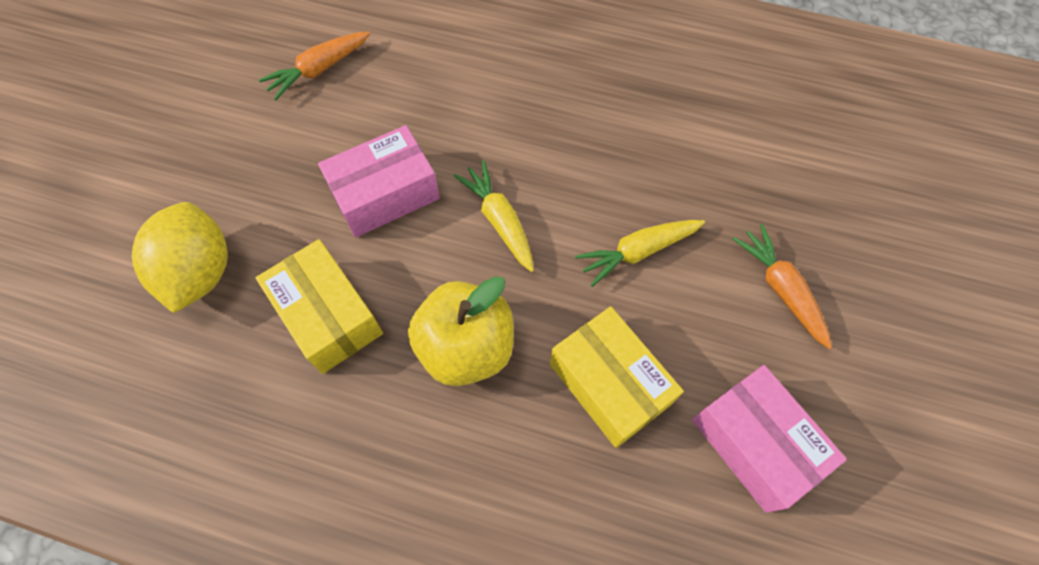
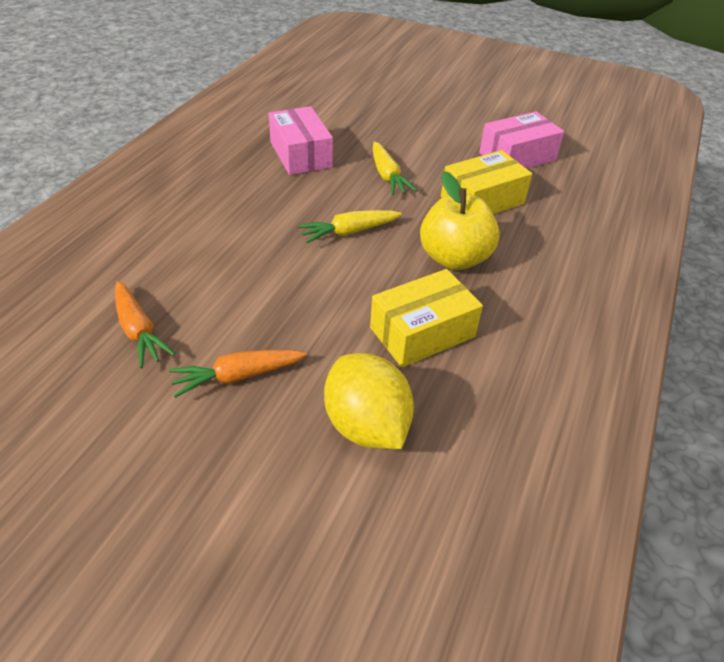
camera: 85 degrees left, 20 degrees down
(200, 272) = (366, 425): yellow lemon -> yellow lemon turned 60 degrees clockwise
(385, 194) = (307, 292): pink box -> pink box (301, 154)
(781, 289) = (421, 131): orange carrot -> orange carrot (238, 376)

